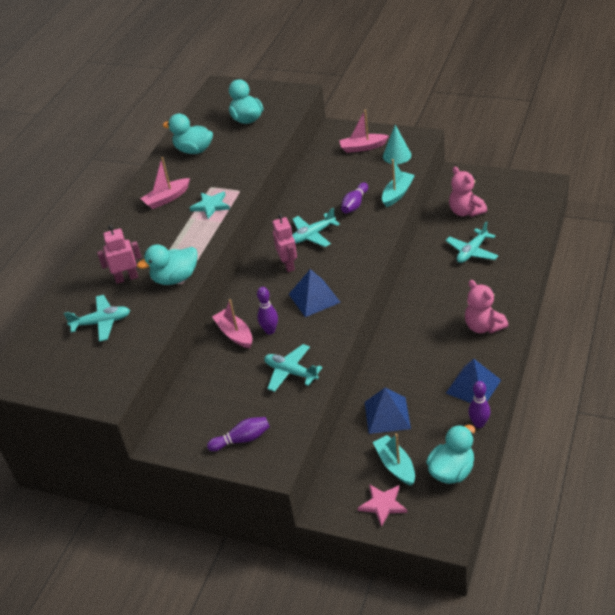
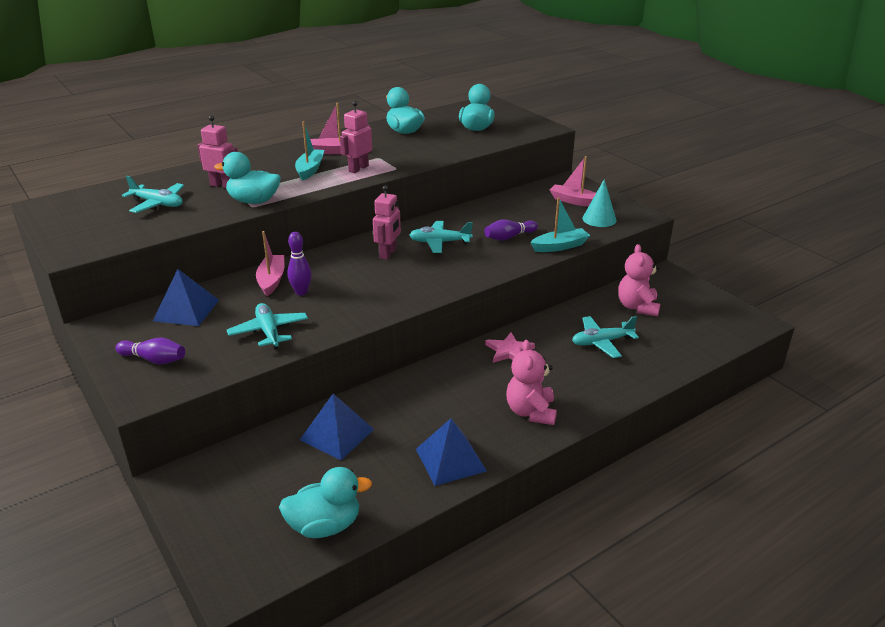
camera: 30 degrees right, 10 degrees down
(211, 206) = (358, 168): turquoise star -> pink robot
(314, 298) = (372, 287): blue pyramid -> blue pyramid (186, 310)
(383, 505) = (223, 511): pink star -> pink star (509, 351)
(395, 465) = (283, 483): turquoise boat -> turquoise boat (310, 169)
(479, 424) = (410, 498): purple bowling pin -> none

